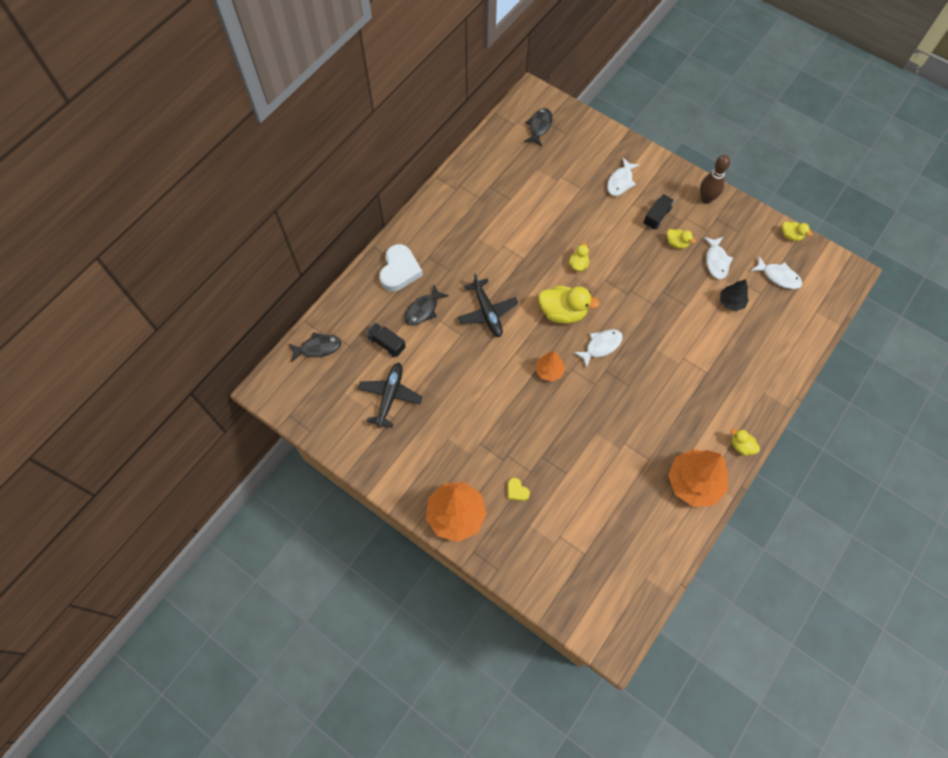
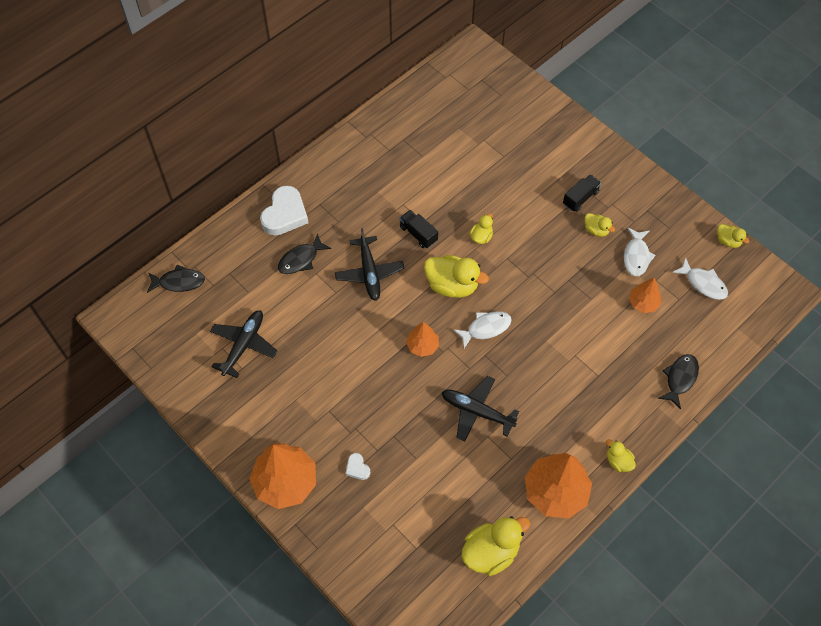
camera: 10 degrees right, 5 degrees down
(387, 343) = (253, 289): black truck -> black truck (418, 234)
(517, 491) = (357, 468): yellow heart -> white heart
(539, 127) = (472, 83): black fish -> black fish (680, 379)
(610, 422) = (476, 411): none -> black plane
(620, 181) = (548, 155): white fish -> none
(650, 546) = (491, 552): none -> yellow duck
(706, 199) = (640, 187): brown bowling pin -> none
(731, 302) = (643, 303): black tree -> orange tree

